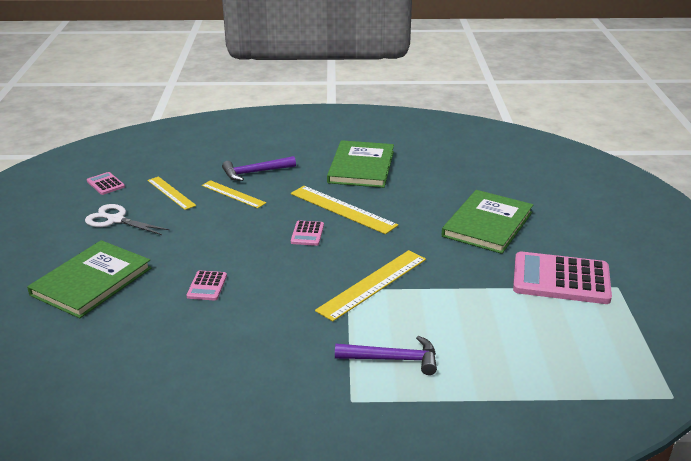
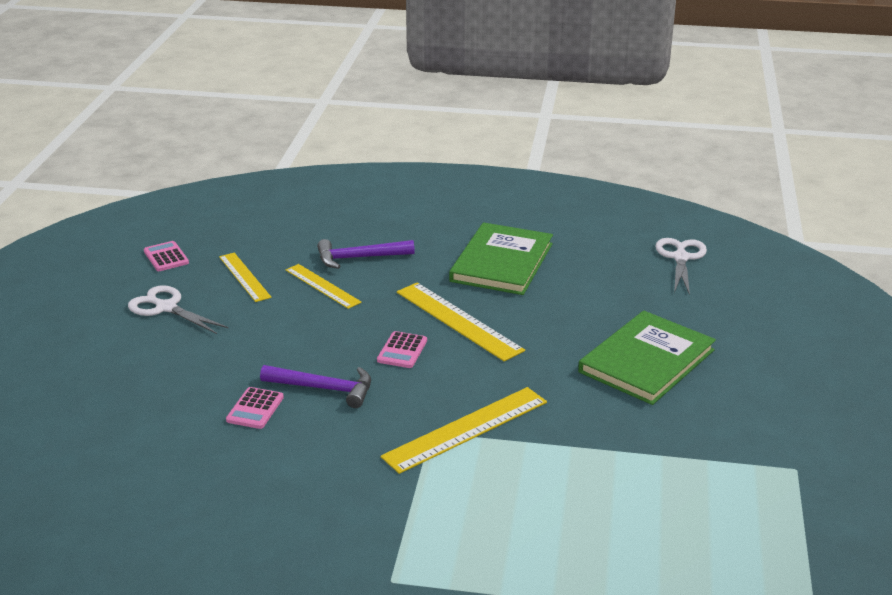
camera: 10 degrees right, 0 degrees up
(91, 281) = (116, 387): green book -> none
(393, 359) = (460, 533): purple hammer -> purple hammer (324, 389)
(487, 153) = (680, 258): none -> white scissors
(561, 279) = (721, 450): pink calculator -> none

